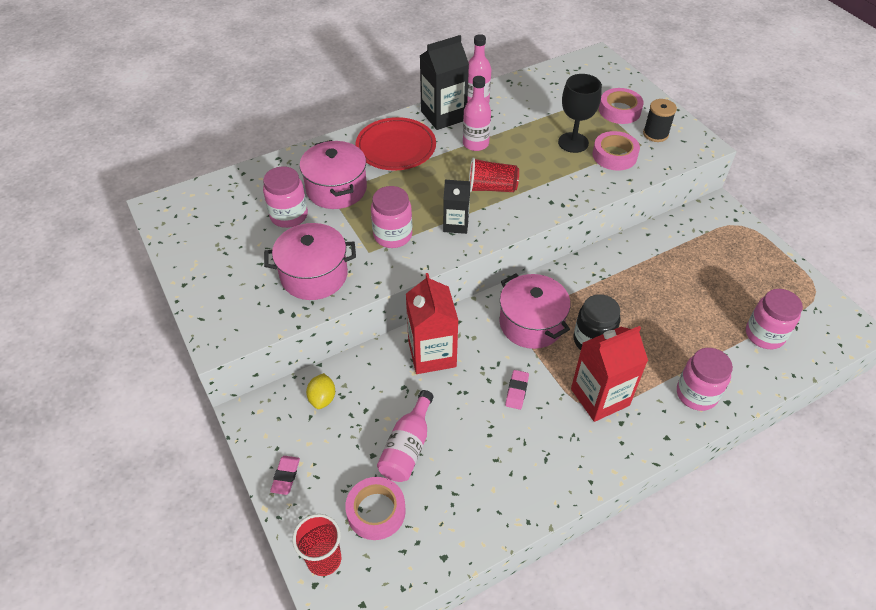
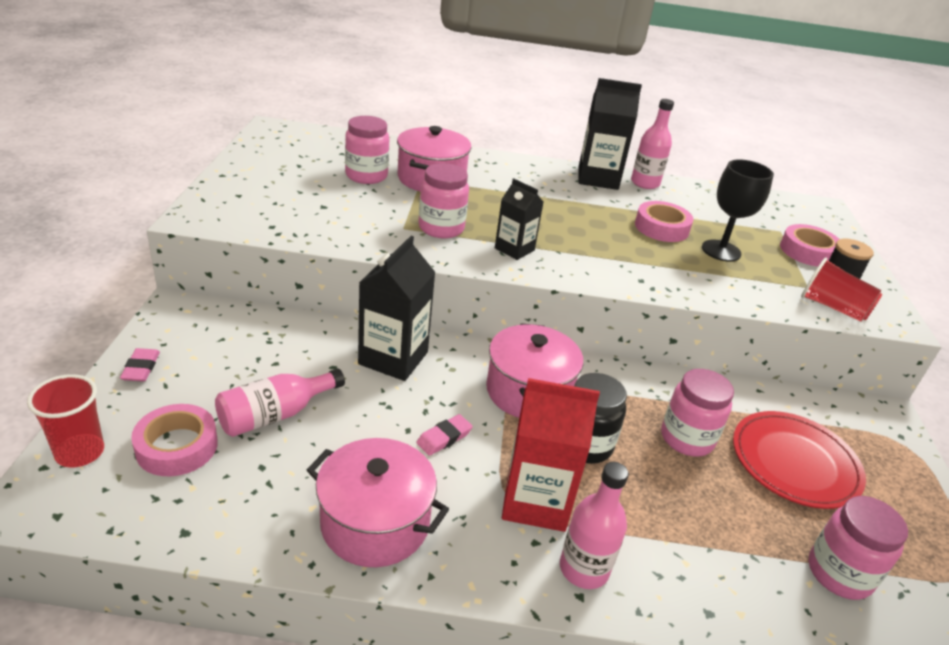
camera: 30 degrees right, 15 degrees down
(285, 476) = (141, 368): pink eraser -> pink eraser turned 45 degrees counterclockwise
(314, 275) = (333, 219): pink pot -> pink pot (375, 523)
(322, 398) = (250, 332): yellow lemon -> none
(396, 147) = (523, 178): red plate -> red plate (794, 463)
(432, 354) = (393, 358): red carton -> black carton
(475, 143) = (608, 208): pink bottle -> pink bottle (584, 569)
(491, 188) = (586, 242): red cup -> red cup (832, 307)
(614, 155) = (762, 280): pink tape -> pink tape (661, 228)
(696, 394) = (670, 576): pink jar -> pink jar (687, 438)

